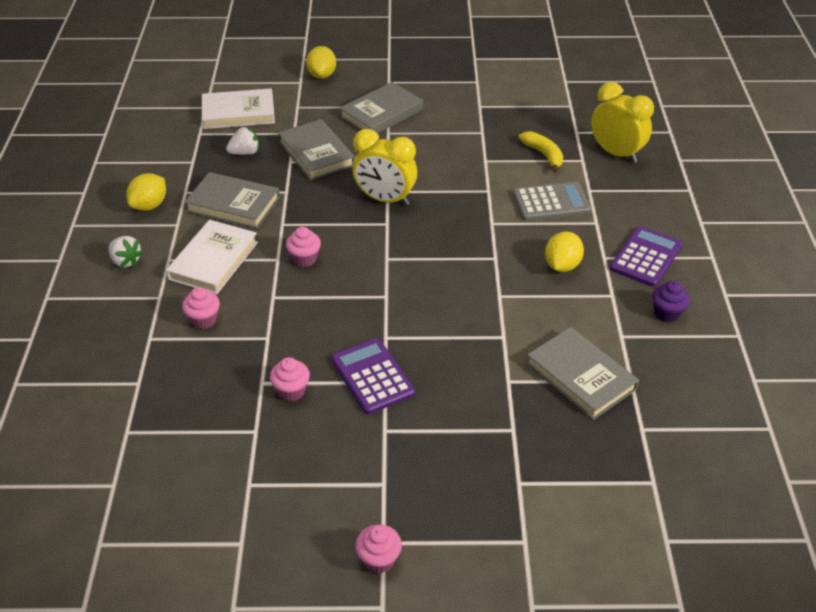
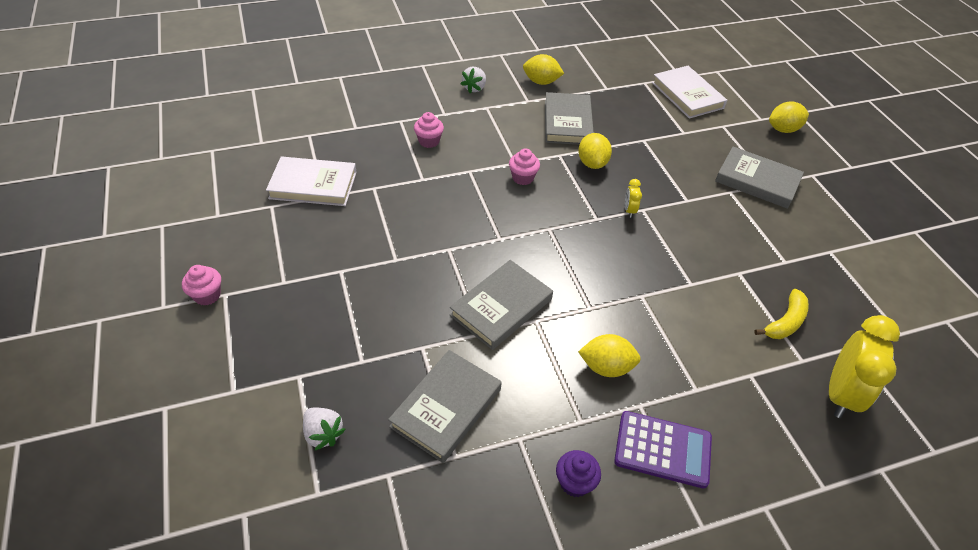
camera: 70 degrees right, 5 degrees up
(213, 261) = (496, 129): white book -> white book (313, 185)
(245, 153) = (637, 112): white strawberry -> white strawberry (323, 434)
(291, 391) = (369, 206): pink cupcake -> none
(307, 204) = (592, 163): none -> yellow lemon
(316, 154) = (665, 153): grey book -> grey book (501, 307)
(372, 376) = (399, 250): purple calculator -> none
(385, 199) = (629, 210): yellow clock -> yellow clock, size x0.44
(551, 202) = (705, 341): grey calculator -> none

